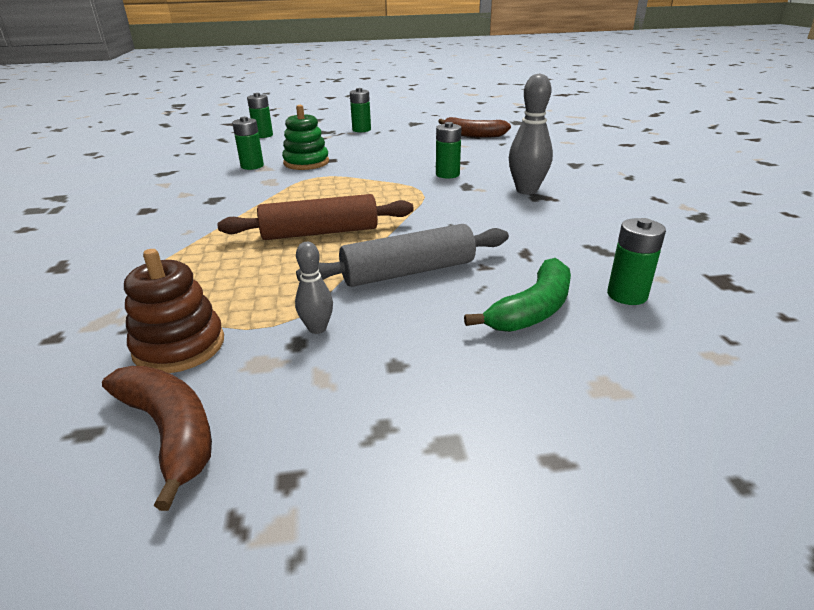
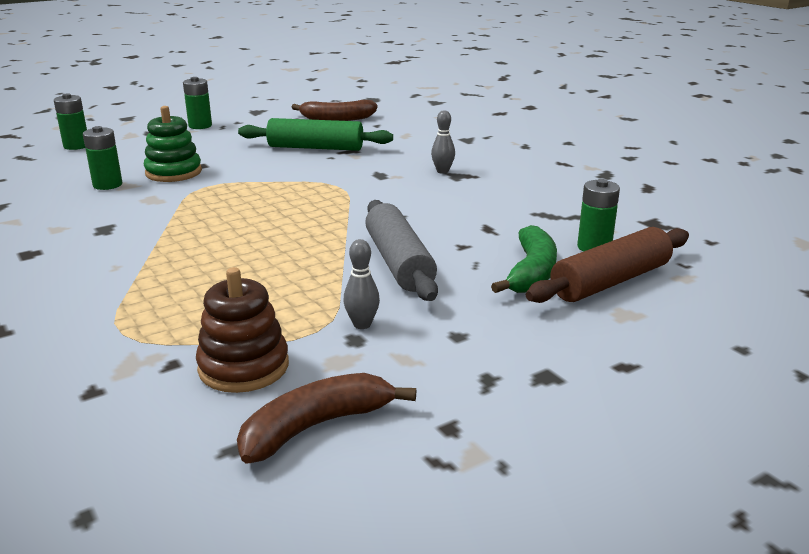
camera: 25 degrees left, 5 degrees down
(170, 432) = (316, 426): brown banana -> brown banana turned 60 degrees counterclockwise
(320, 232) = (273, 243): brown rolling pin -> brown rolling pin (610, 281)
(408, 272) = (398, 263): grey rolling pin -> grey rolling pin turned 60 degrees counterclockwise
(433, 156) = (315, 148): none -> green rolling pin
(447, 174) = (350, 165): green battery -> none
(526, 190) = (442, 171): grey bowling pin -> grey bowling pin, size x0.55

